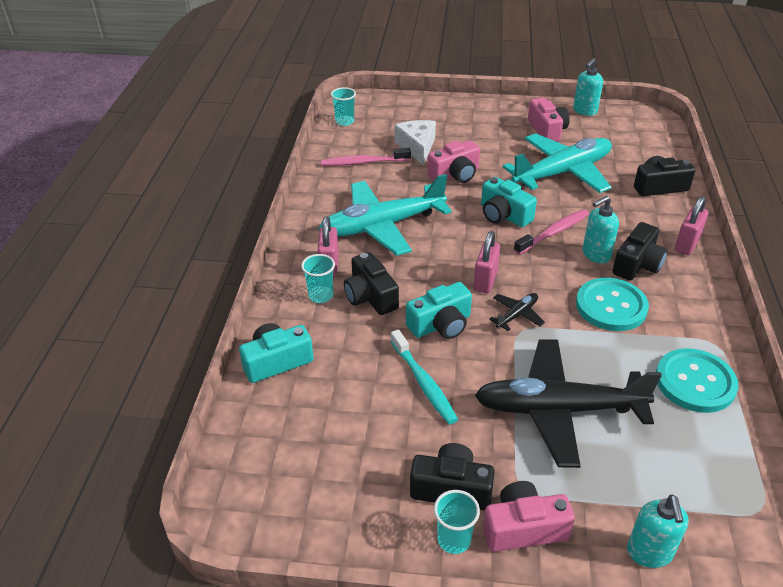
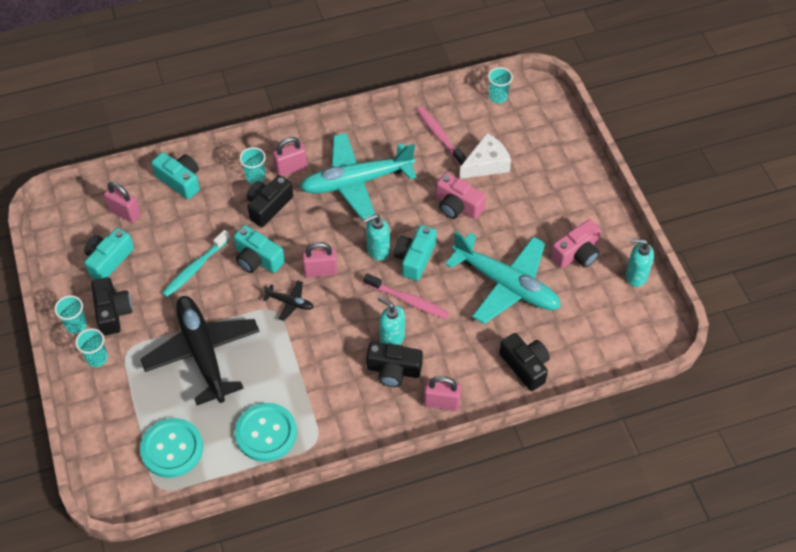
camera: 65 degrees right, 15 degrees up
(290, 431) = (125, 213): none -> pink padlock
(359, 470) = (108, 260): none -> turquoise camera
(382, 226) = (356, 182): turquoise plane -> turquoise plane turned 60 degrees counterclockwise
(523, 528) = (97, 358): pink camera -> turquoise cup
(611, 306) = (329, 362): turquoise button -> turquoise button (172, 449)
(649, 553) = (102, 429): turquoise soap dispenser -> turquoise soap dispenser (378, 250)

